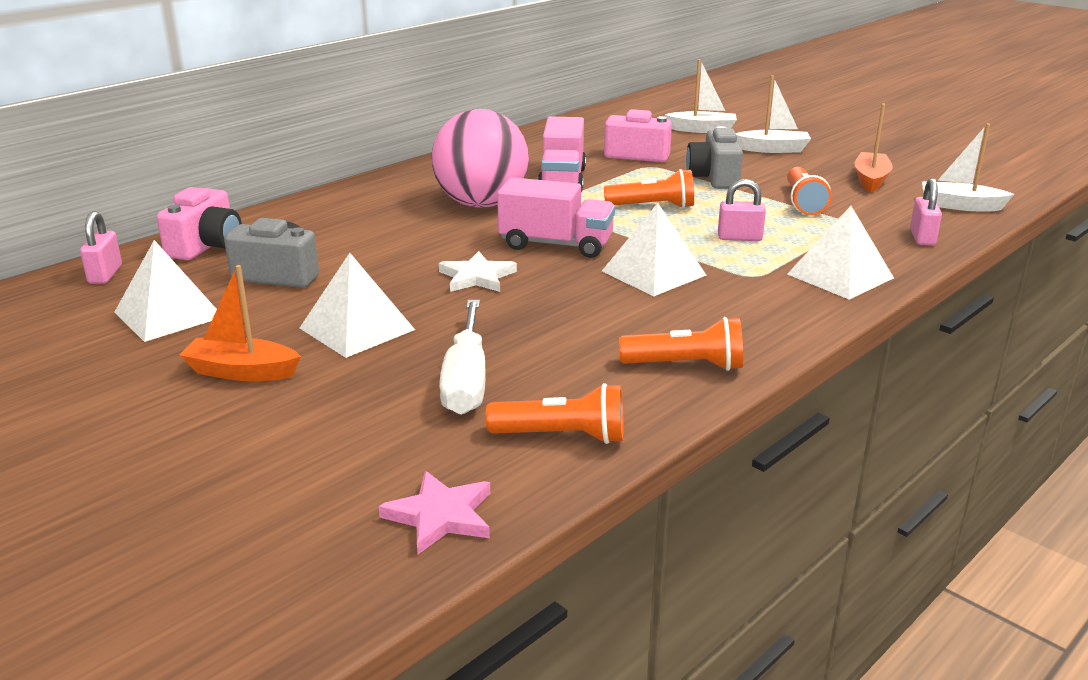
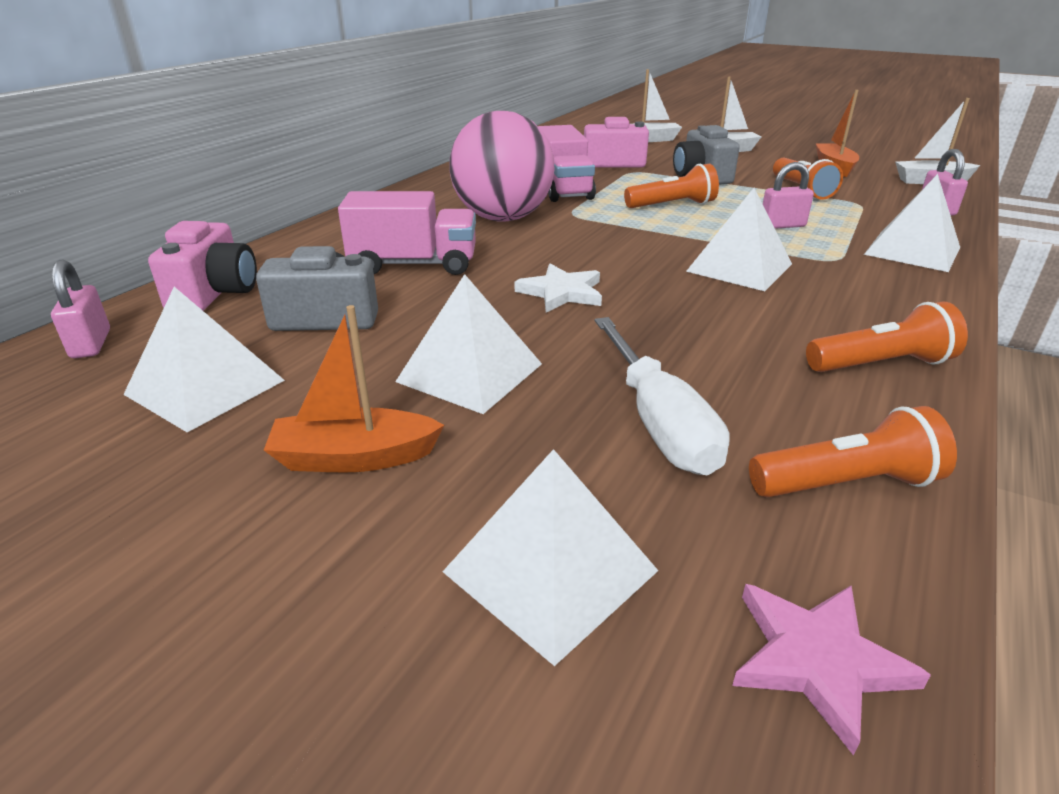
camera: 15 degrees left, 5 degrees up
(320, 450) = (550, 570): none -> white pyramid
(556, 245) = (614, 250): pink truck -> pink truck (414, 265)

